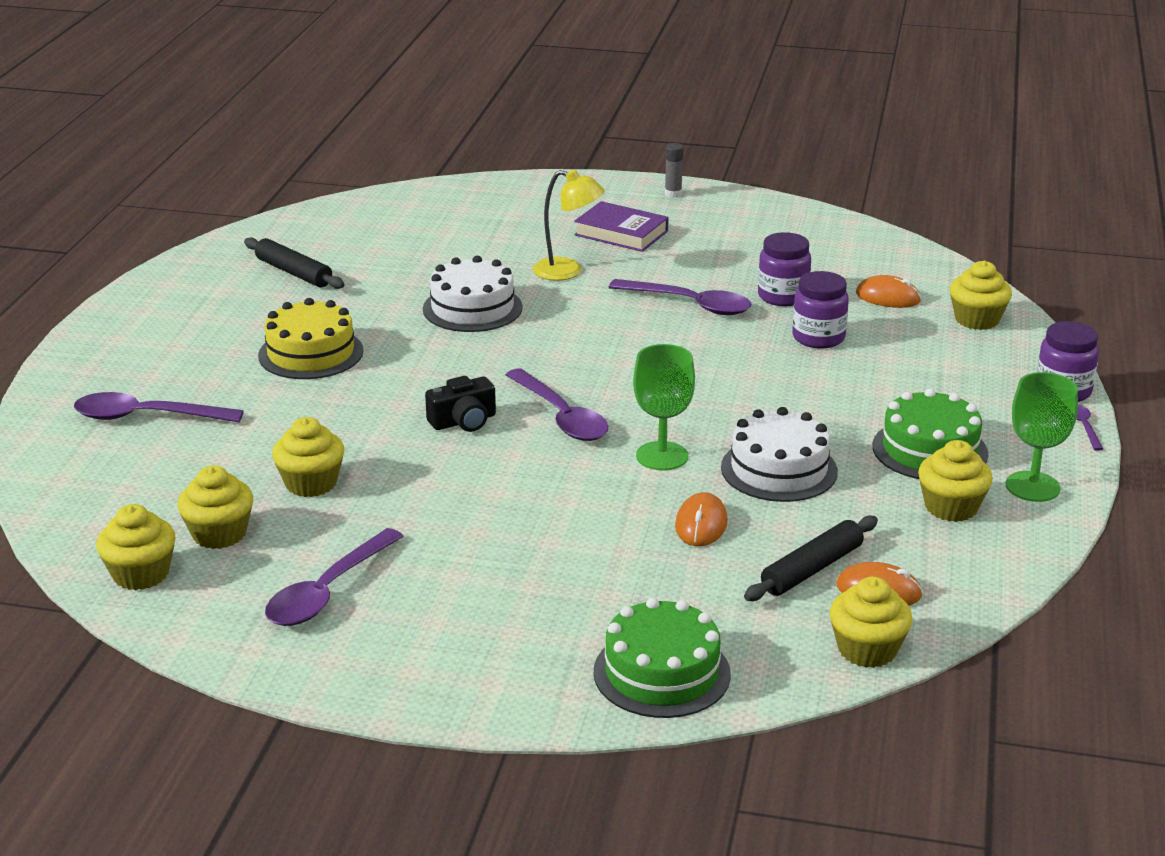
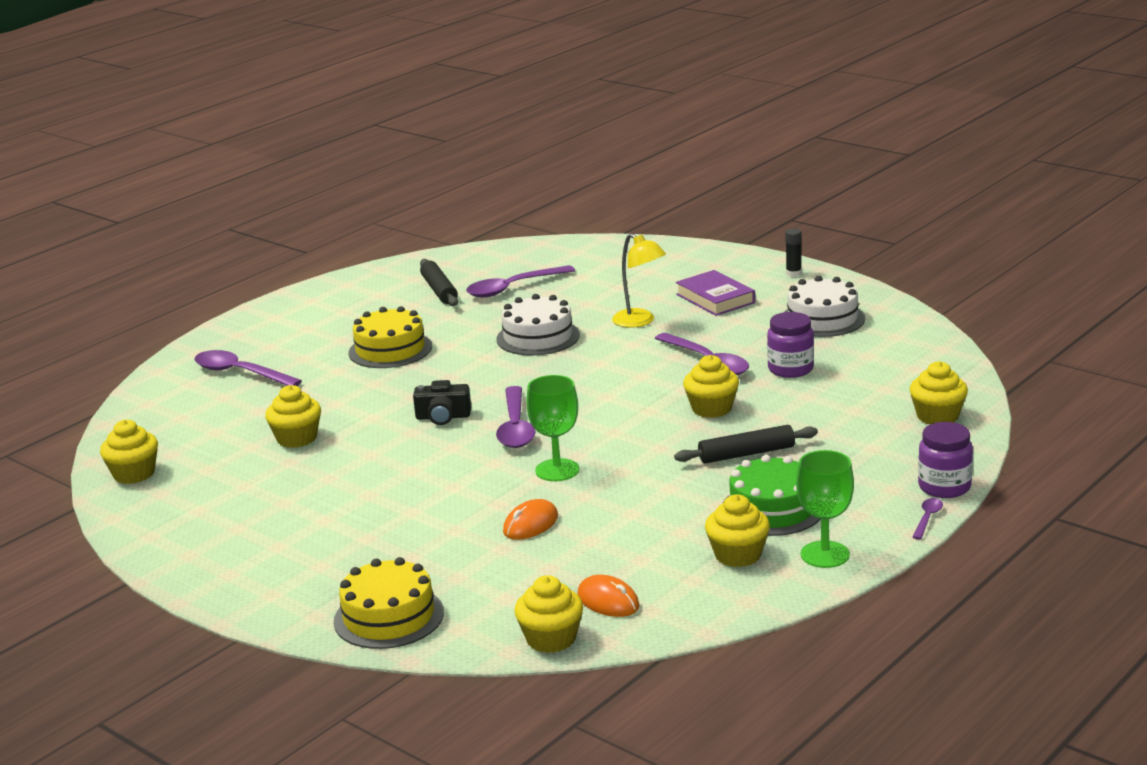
camera: 30 degrees right, 5 degrees down
(219, 534) = (206, 459): yellow cupcake -> yellow cupcake (711, 408)
(328, 591) = (233, 511): purple spoon -> purple spoon (513, 288)
(661, 673) = (388, 617): green cake -> yellow cake
(673, 194) = (793, 274): grey glue stick -> black glue stick
(779, 469) = (634, 498): white cake -> white cake (822, 319)
(811, 569) = (576, 574): black rolling pin -> black rolling pin (746, 454)
(818, 338) = (782, 406): purple jar -> none
(888, 297) = (880, 385): orange mouse -> none

